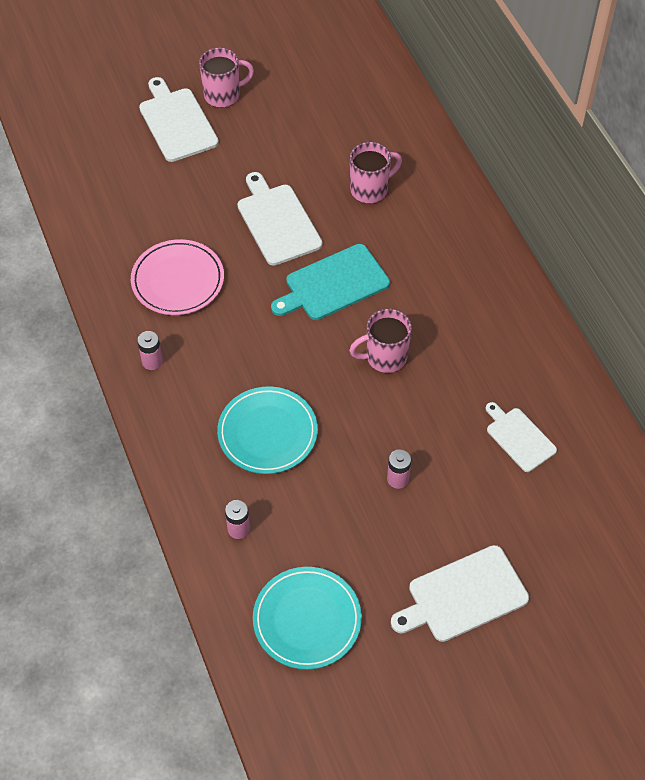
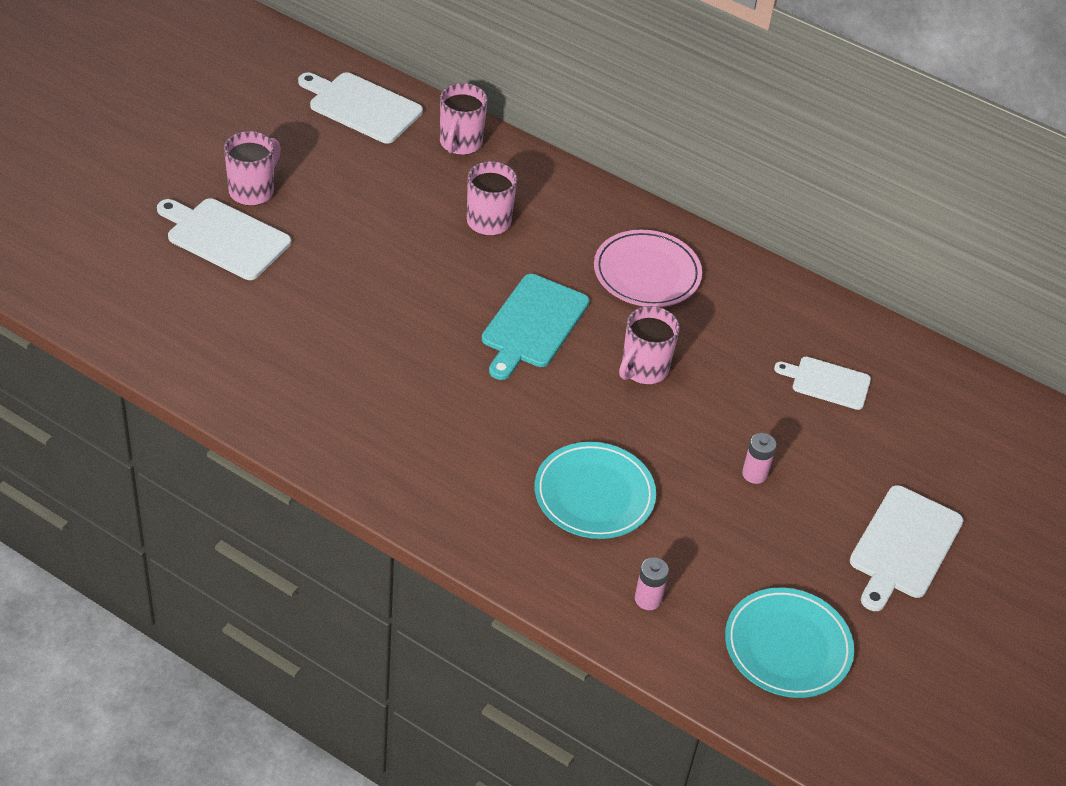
camera: 40 degrees left, 10 degrees down
(152, 361) = (413, 484): pink battery -> none
(178, 280) = (368, 393): pink plate -> pink plate (647, 273)
(277, 222) = (423, 290): white cutting board -> white cutting board (362, 107)
(399, 120) = (460, 143): none -> pink mug

